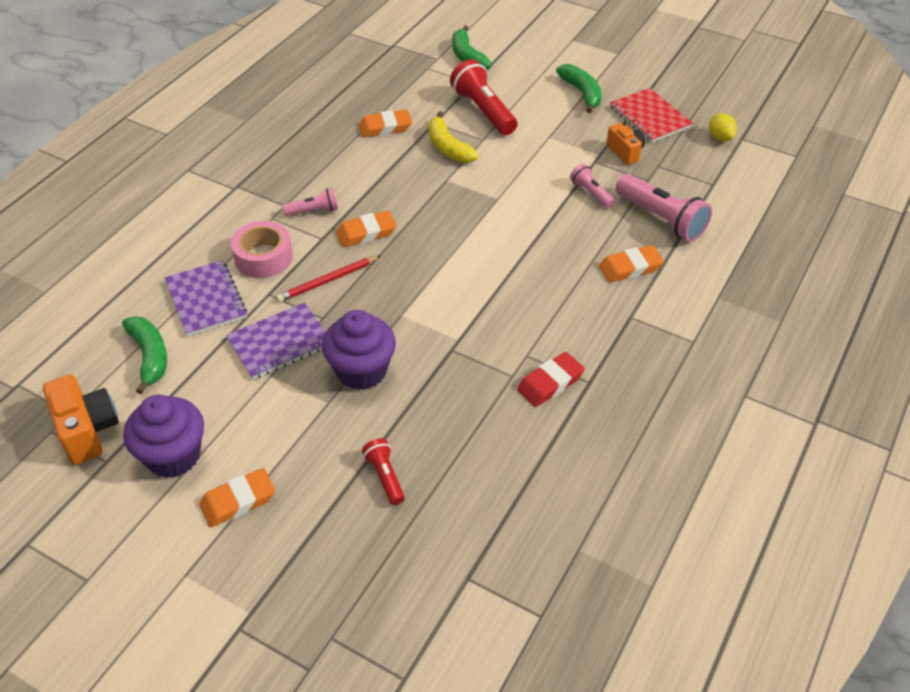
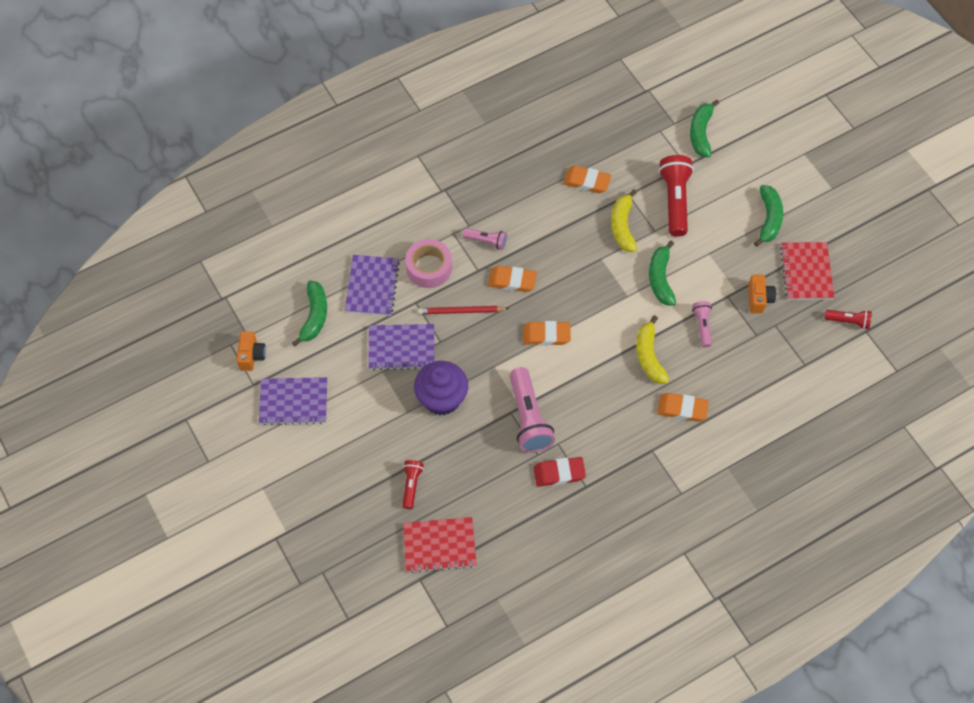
camera: 30 degrees right, 15 degrees up
(87, 431) = (251, 356): orange camera -> orange camera, size x0.64
(173, 456) = (293, 402): purple cupcake -> purple notebook
(238, 501) = (316, 455): orange eraser -> orange eraser (546, 335)
(465, 526) = (439, 545): none -> red notebook
(518, 173) = (660, 278): none -> green banana
(559, 238) = (649, 356): none -> yellow banana
(661, 219) = (738, 377): pink flashlight -> pink flashlight (528, 418)
(720, 137) = (848, 321): yellow lemon -> red flashlight

